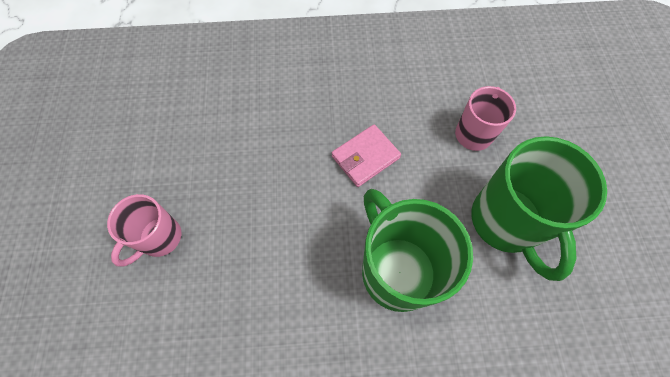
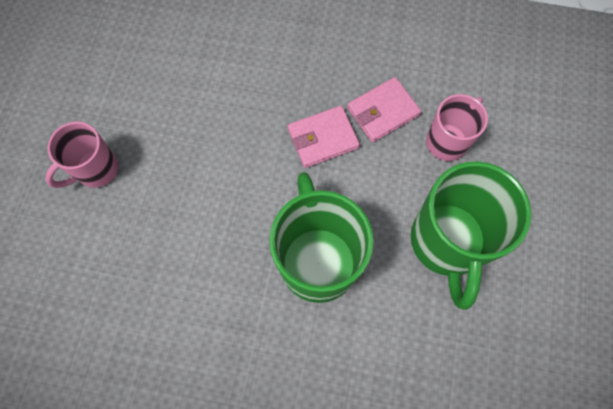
camera: 15 degrees right, 5 degrees up
(410, 122) = (383, 112): none -> pink wallet

